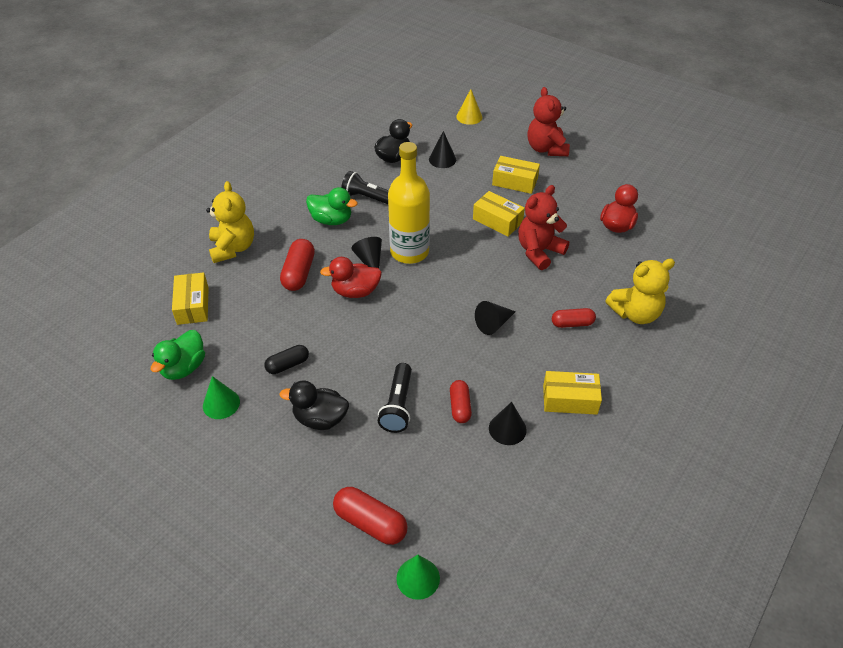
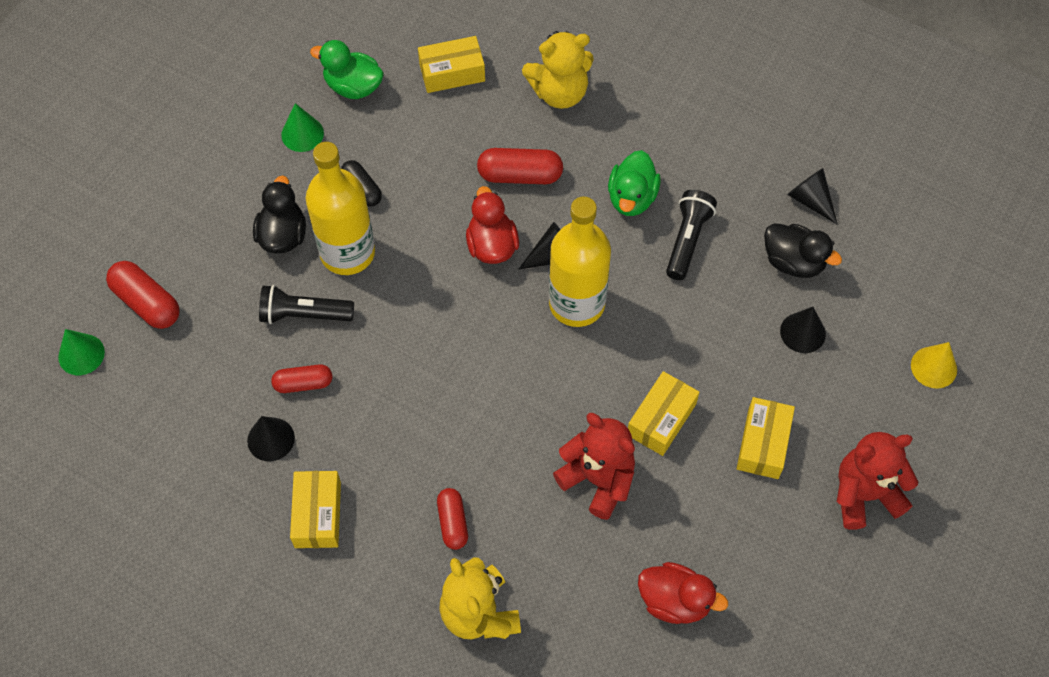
camera: 85 degrees right, 15 degrees up
(345, 376) = (347, 253): none -> yellow bottle
(370, 523) = (147, 303): red capsule -> red capsule turned 75 degrees counterclockwise
(493, 324) = (445, 418): black cone -> black cone (810, 200)

